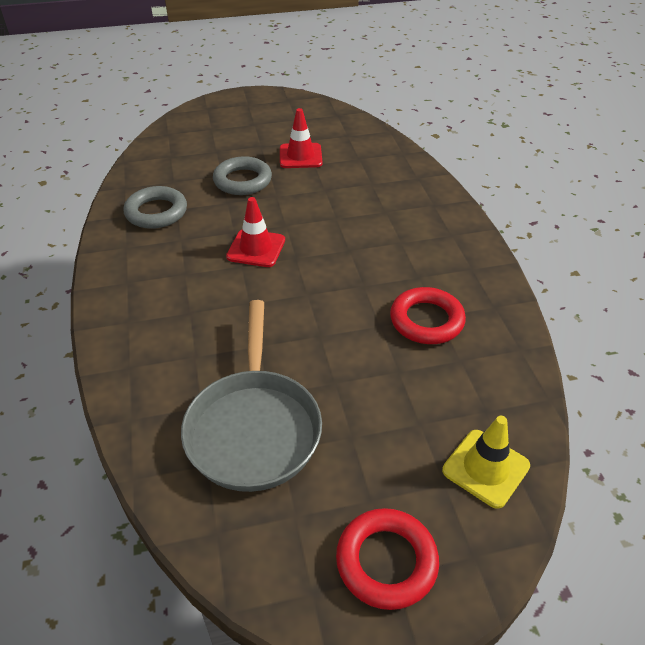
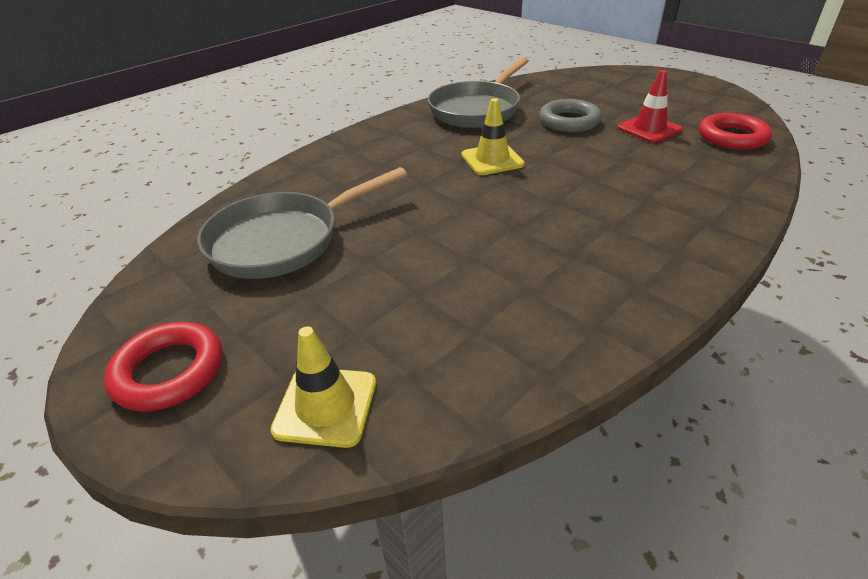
camera: 60 degrees right, 5 degrees down
(156, 212) = (477, 109): grey ring -> grey pan
(256, 248) = (492, 160): red traffic cone -> yellow traffic cone
(426, 320) = (511, 284): red ring -> red ring (732, 137)

